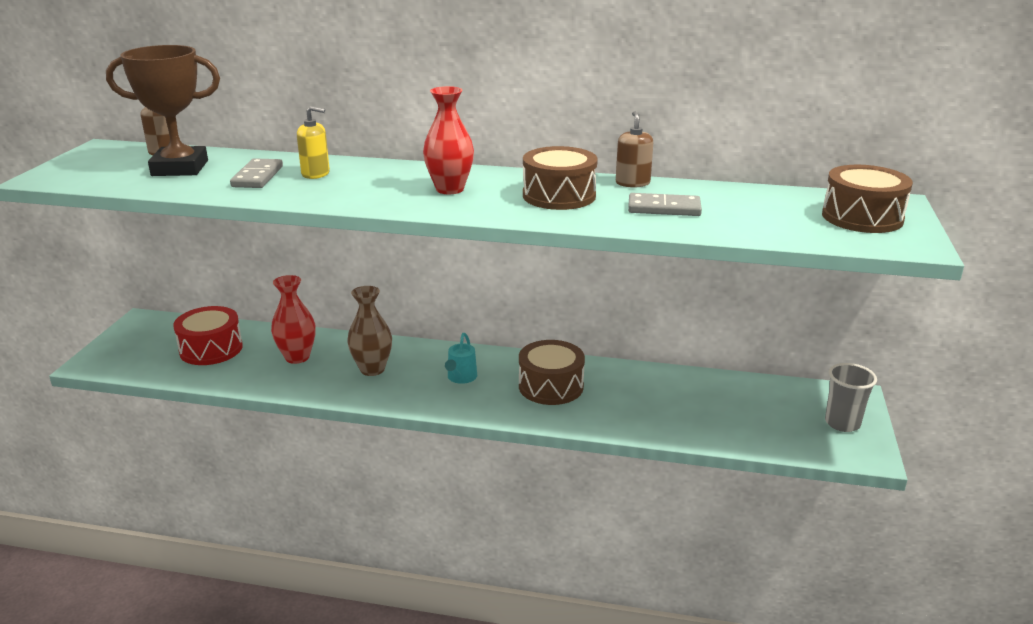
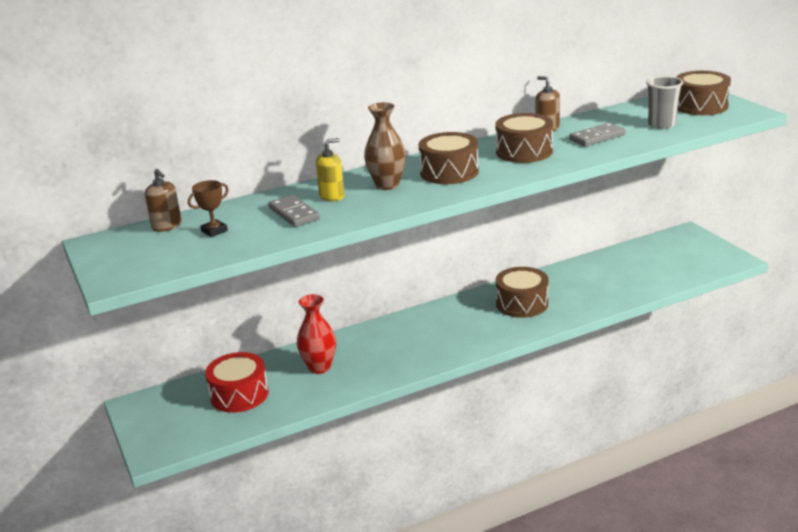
camera: 35 degrees left, 0 degrees up
(180, 168) = (214, 231): brown trophy -> brown trophy, size x0.46
(372, 369) = (389, 349): brown vase -> brown vase (387, 185)
(450, 189) = (449, 172): red vase -> brown drum
(461, 377) = (458, 325): turquoise watering can -> none
(842, 423) = (702, 249): grey cup -> grey cup (661, 125)

